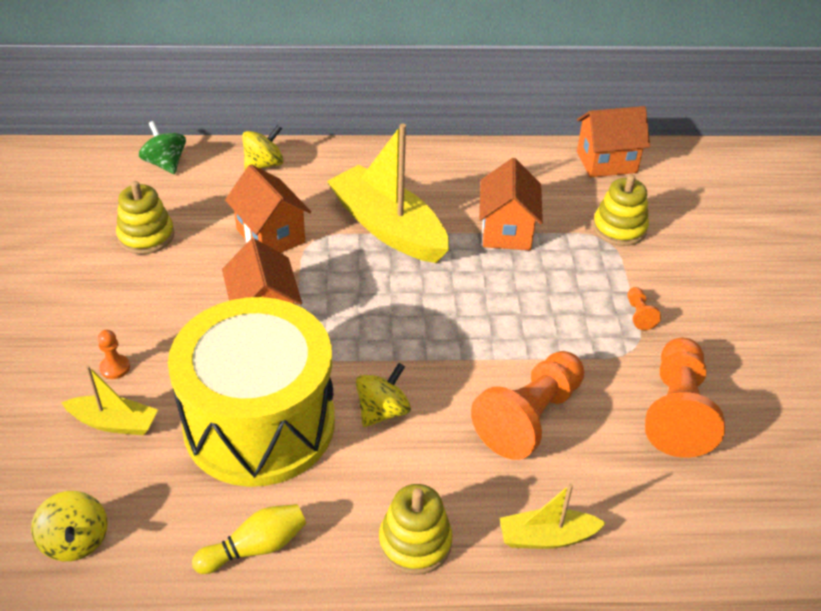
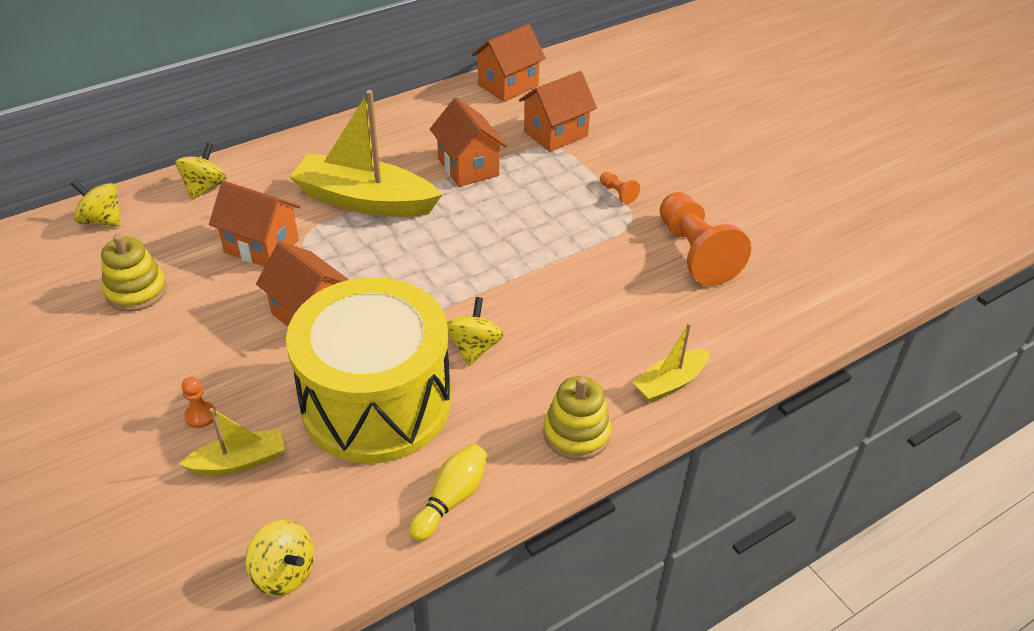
camera: 30 degrees left, 0 degrees up
(165, 164) = (102, 220): green spinning top -> yellow spinning top
(529, 417) = (593, 302): orange pawn -> none
(619, 228) = (555, 133): yellow stacking toy -> orange house

